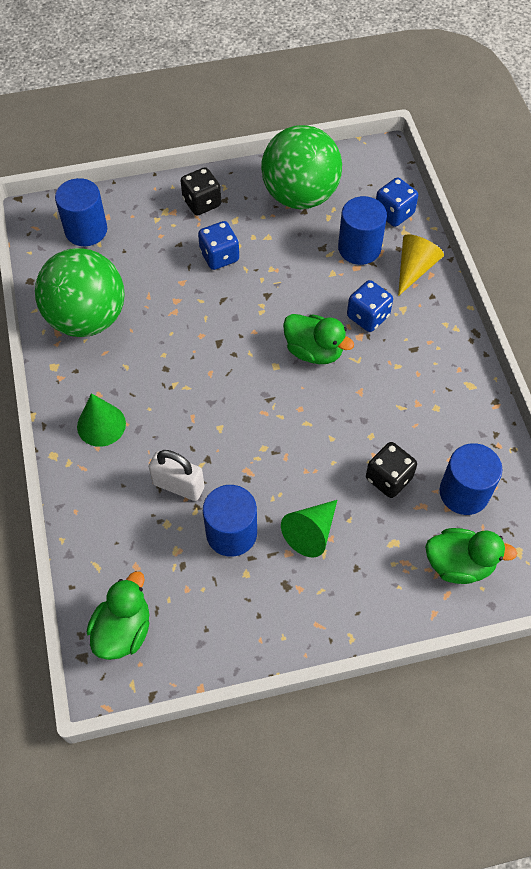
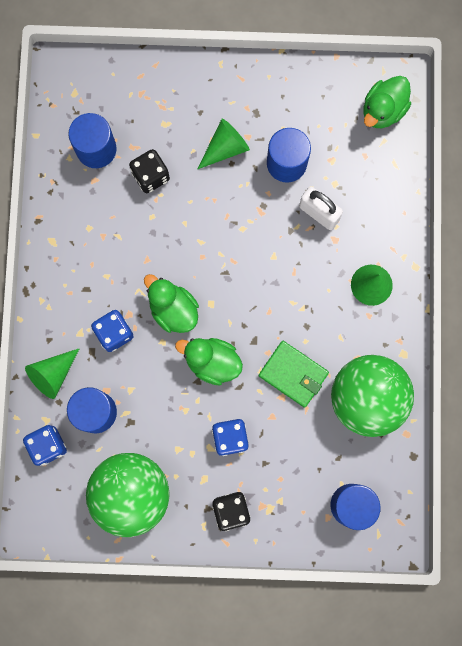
camera: 165 degrees left, 20 degrees up
(169, 322) = (293, 374): none -> green wallet
(414, 268) = (53, 374): yellow cone -> green cone
(459, 564) = (122, 95): green duck -> green duck (212, 362)

